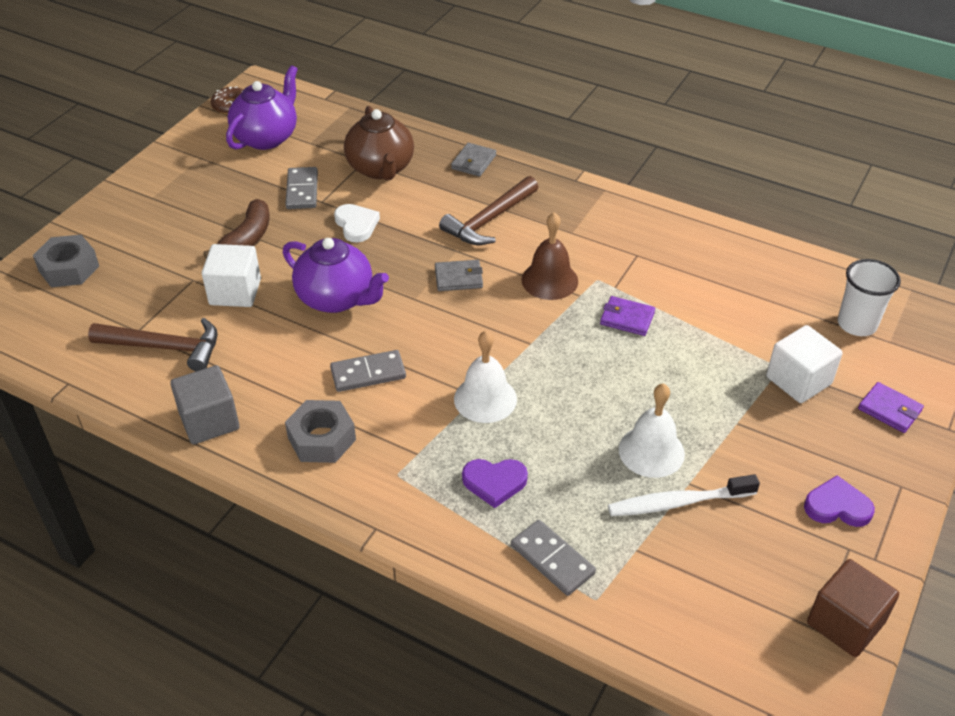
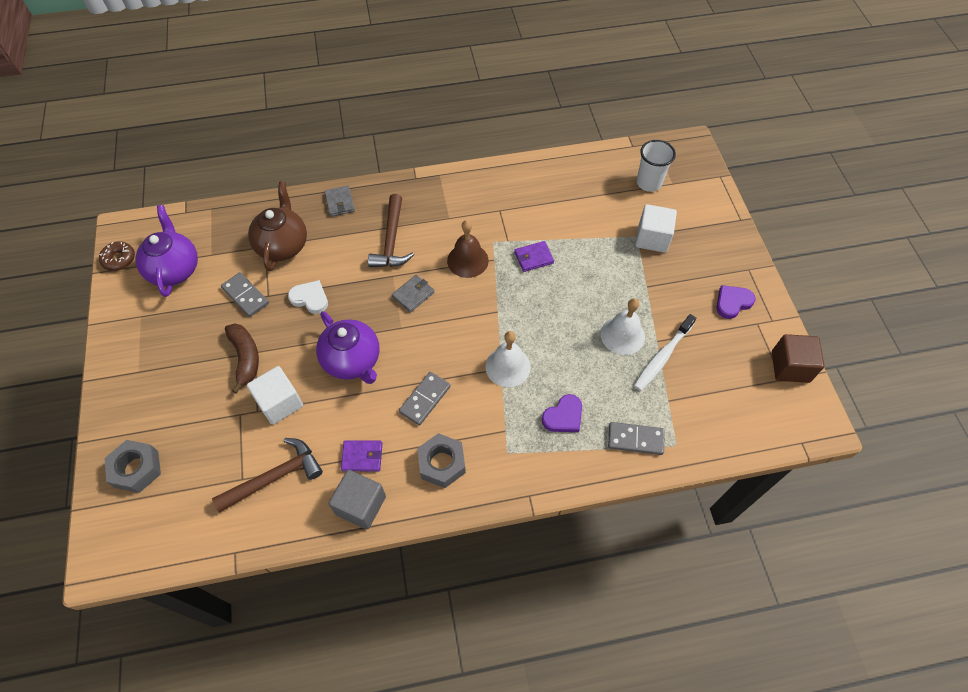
camera: 40 degrees left, 15 degrees up
(337, 299) = (352, 361): purple teapot -> purple teapot turned 60 degrees clockwise
(381, 169) = (283, 245): brown teapot -> brown teapot turned 120 degrees counterclockwise
(889, 410) = (707, 227): purple wallet -> purple wallet (362, 456)

